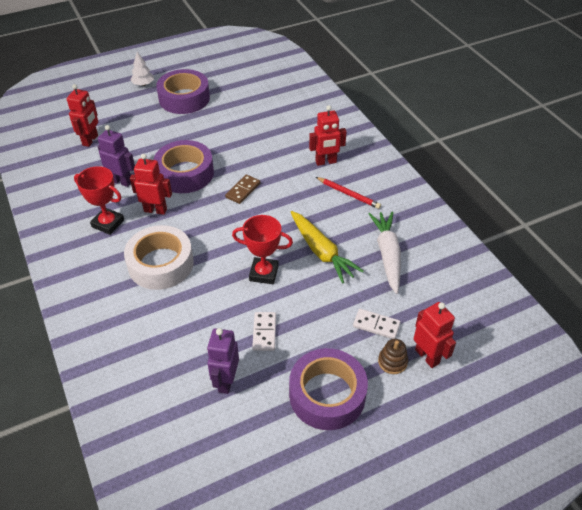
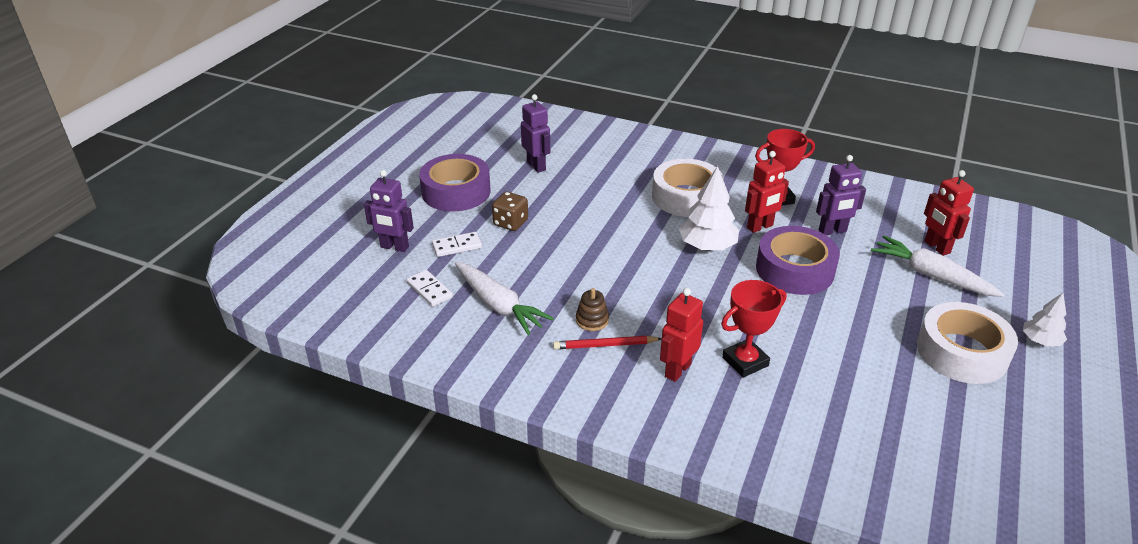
camera: 140 degrees right, 10 degrees down
(125, 130) = (931, 275): none -> white carrot
(184, 98) = (961, 352): purple tape -> white tape
(208, 217) = (707, 246): none -> white tree
(243, 190) = (715, 286): brown domino -> none
(264, 273) = (595, 232): red trophy -> red trophy (745, 362)
(264, 332) = (543, 200): white domino -> white domino (429, 290)
(314, 323) = (510, 223): none -> brown dice
(321, 252) = (565, 274): yellow carrot -> none
(392, 361) = (422, 231): brown stacking toy -> brown stacking toy (592, 320)
(427, 356) = (394, 247): red robot -> purple robot

